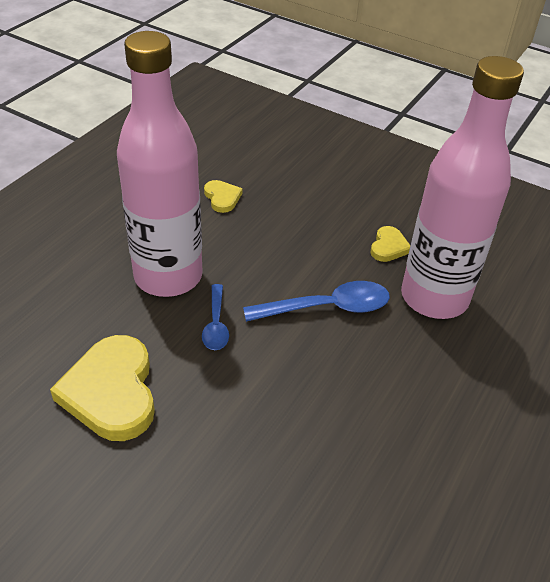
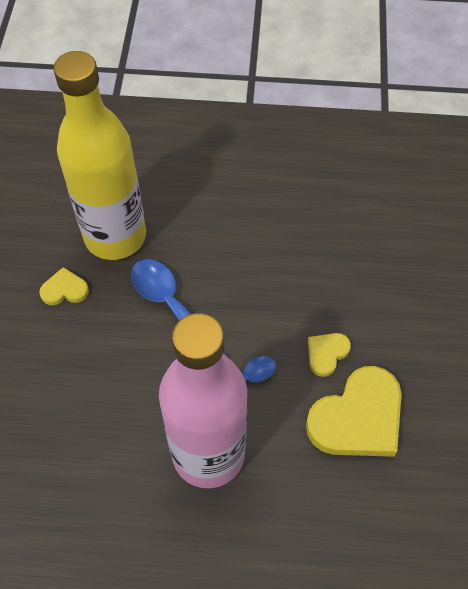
camera: 115 degrees left, 15 degrees up
(222, 198) = (61, 472): yellow heart -> yellow heart (326, 354)
(434, 298) = (115, 236): pink bottle -> yellow bottle

